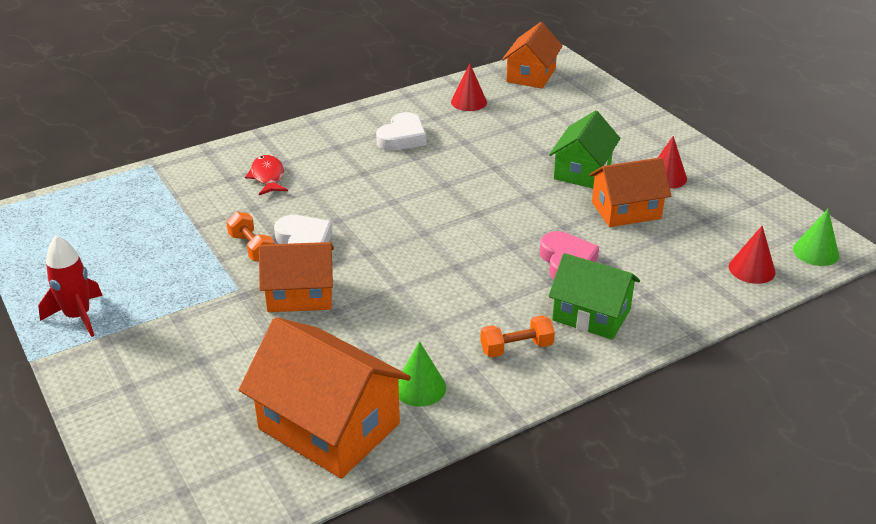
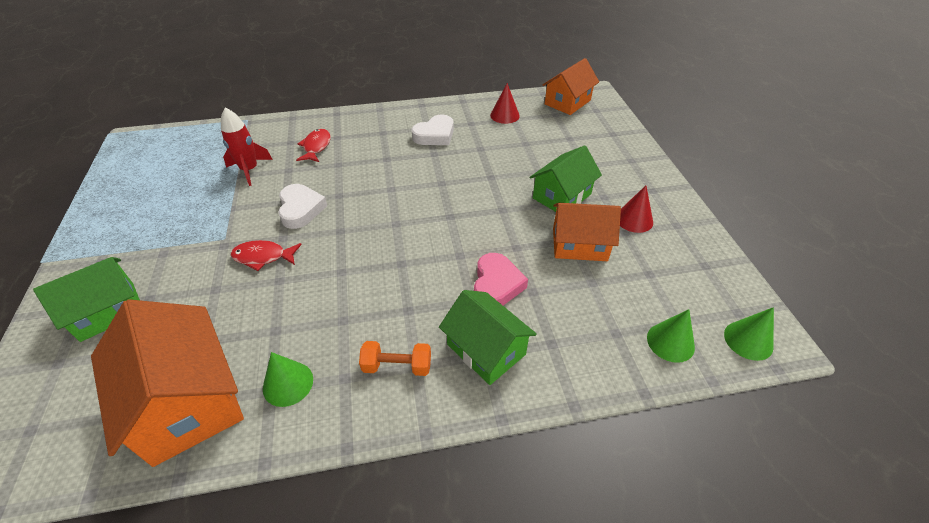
camera: 20 degrees right, 10 degrees up
(78, 316) = (101, 232): red rocket -> red rocket (249, 170)
(166, 382) = (108, 311): none -> green house
(252, 248) = (261, 204): orange dumbbell -> none
(300, 295) = (263, 257): orange house -> red fish
(751, 269) = (670, 342): red cone -> green cone

